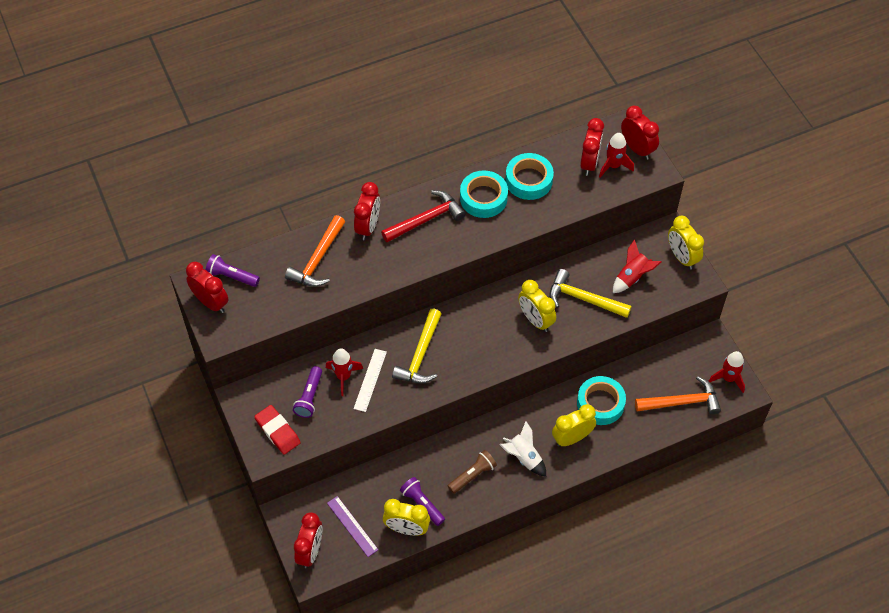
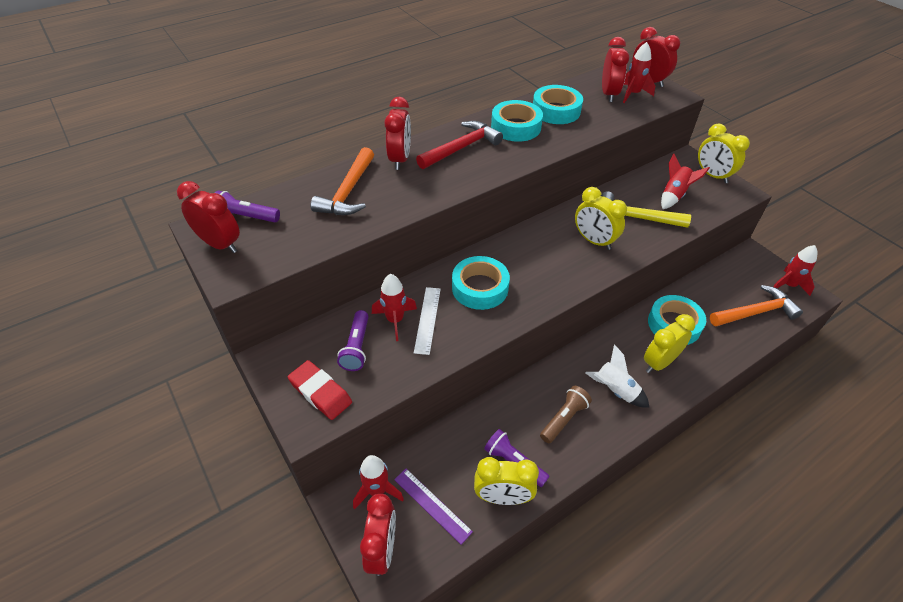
camera: 10 degrees left, 10 degrees down
(313, 509) = (377, 491): none -> red rocket
(420, 355) = (480, 288): yellow hammer -> turquoise tape

